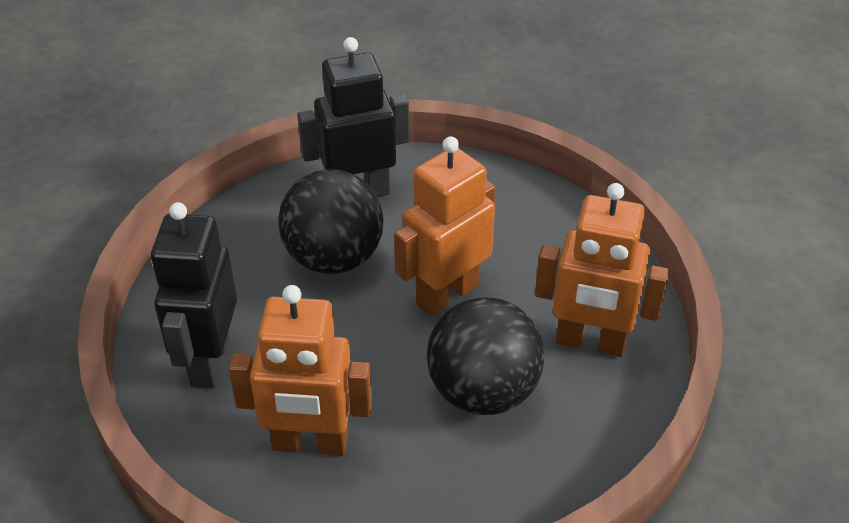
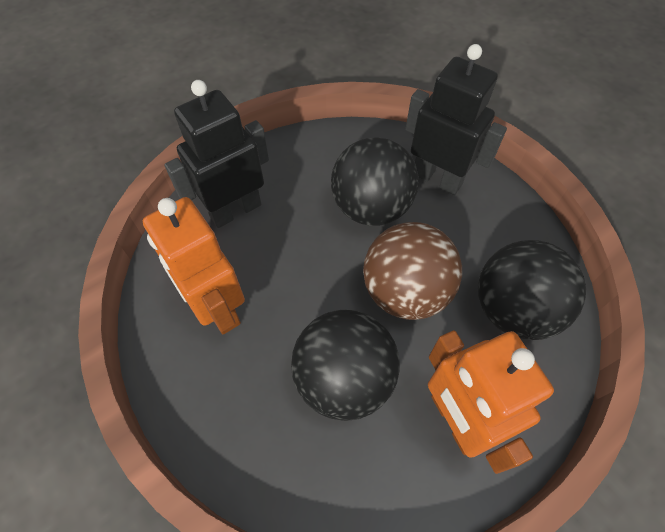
camera: 50 degrees right, 15 degrees up
(446, 294) = (405, 292): orange robot -> brown ball
(537, 239) = (513, 310): none -> black ball

